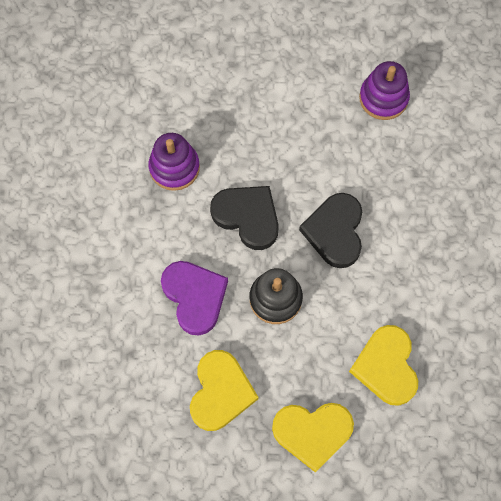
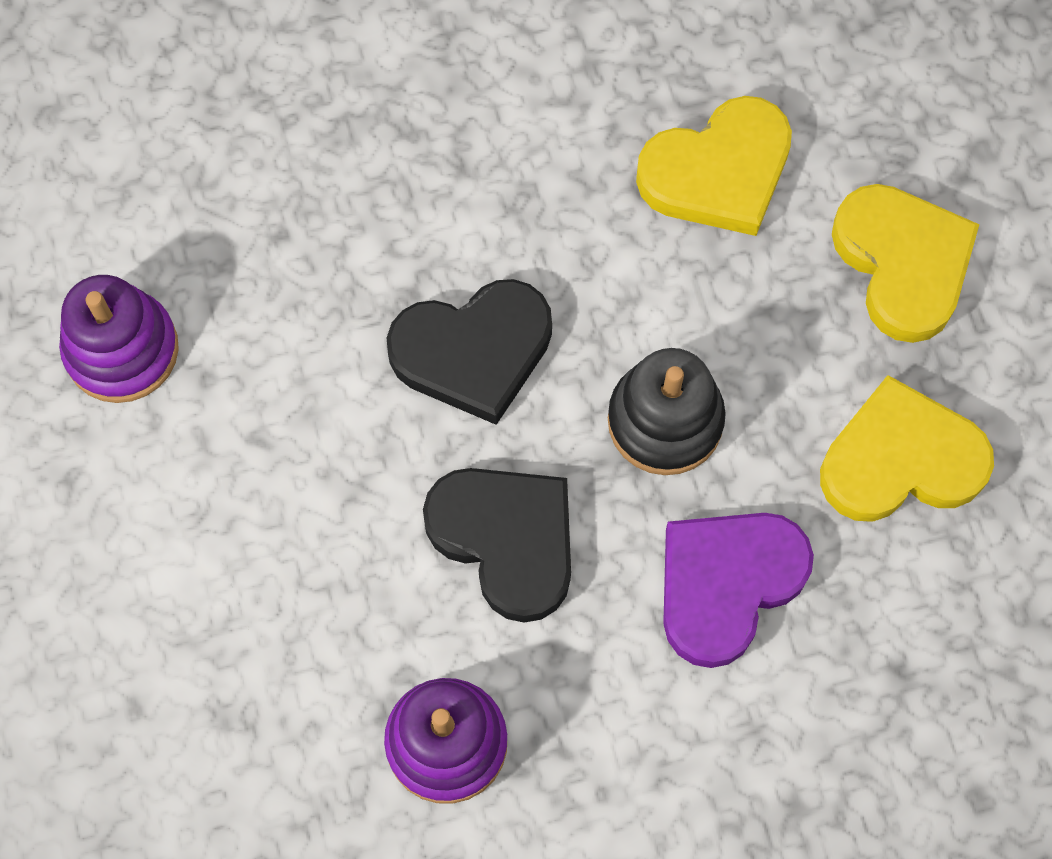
camera: 110 degrees left, 0 degrees up
(247, 217) = (506, 540): black heart -> black heart turned 120 degrees clockwise

